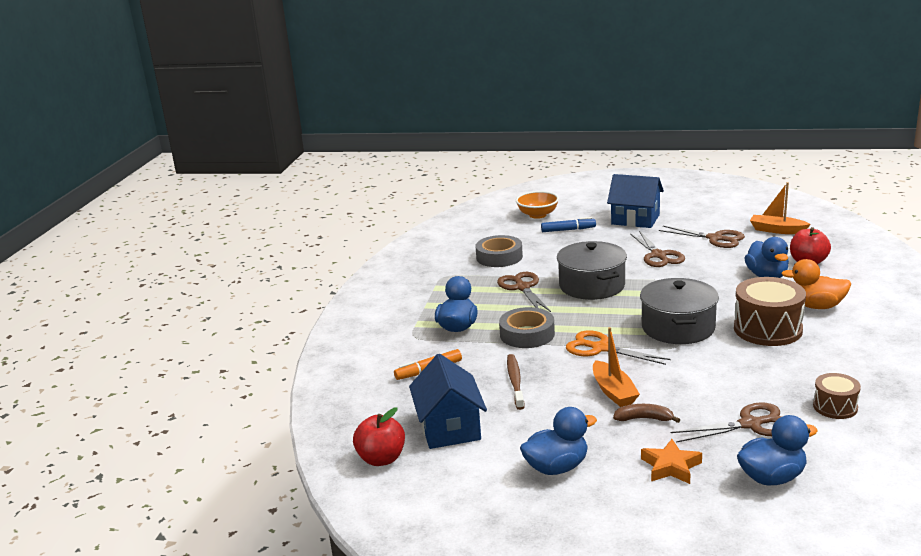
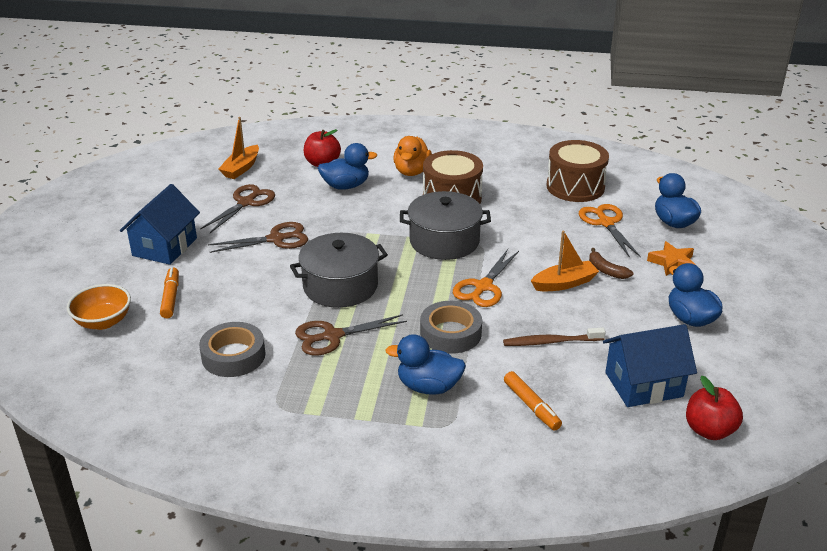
camera: 95 degrees left, 10 degrees up
(568, 230) = (170, 297): blue marker -> orange marker
(644, 419) = (606, 270): brown banana -> brown banana turned 45 degrees counterclockwise
(750, 424) = (606, 223): brown scissors -> orange scissors
(835, 407) = (575, 187): brown drum -> brown drum, size x1.81

